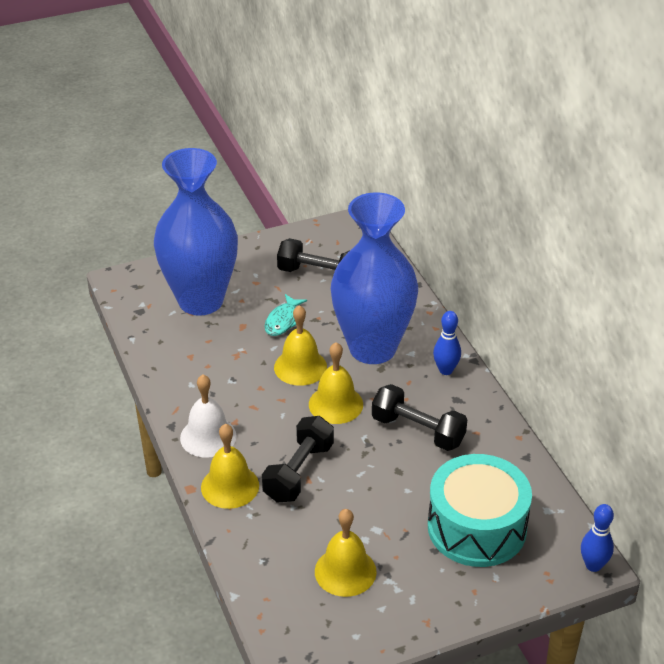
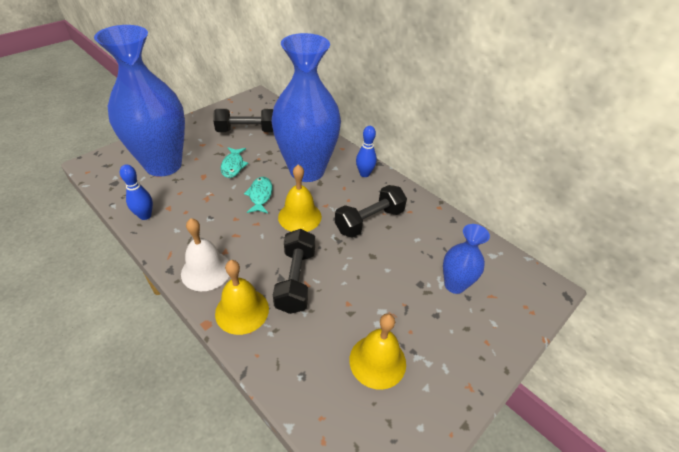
camera: 25 degrees left, 5 degrees up
(300, 367) = (260, 195): yellow bell -> turquoise fish
(418, 431) = (369, 221): black dumbbell -> black dumbbell turned 45 degrees counterclockwise
(477, 527) = (454, 285): turquoise drum -> blue vase
(593, 565) = (551, 289): blue bowling pin -> blue bowling pin (145, 216)

